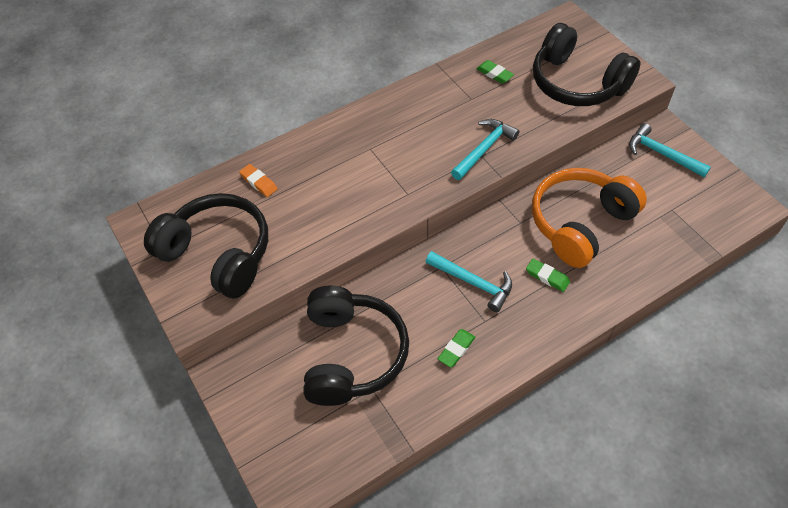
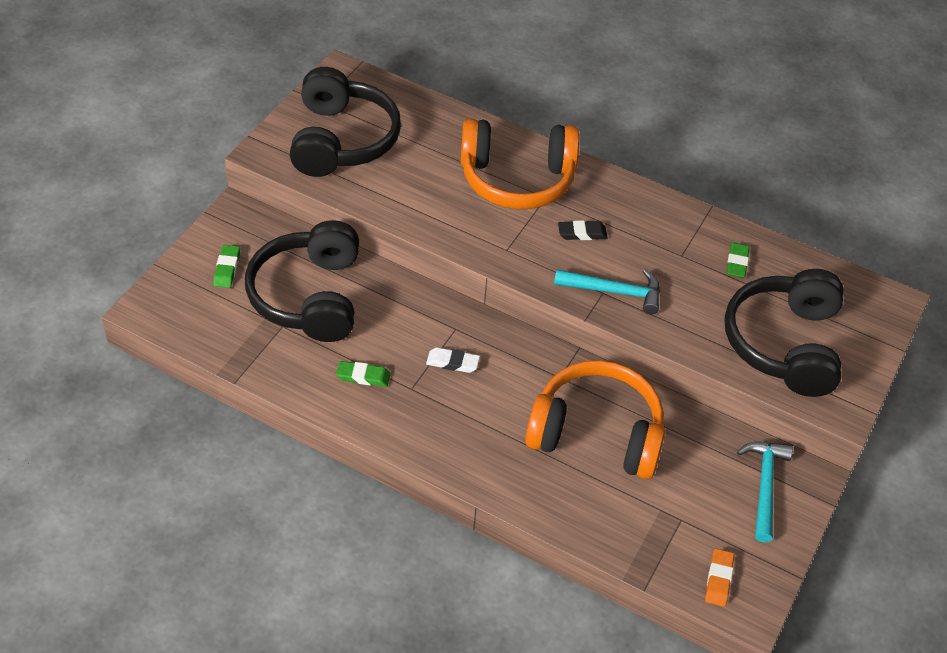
camera: 55 degrees right, 5 degrees down
(259, 182) = (442, 132): orange eraser -> orange eraser (718, 579)
(340, 157) = (517, 178): none -> orange headphones
(351, 354) = (310, 296): black headphones -> black headphones turned 120 degrees clockwise
(418, 143) = (582, 233): none -> black eraser
(473, 283) = (452, 362): turquoise hammer -> white eraser
(547, 277) = (501, 425): green eraser -> green eraser (227, 269)

